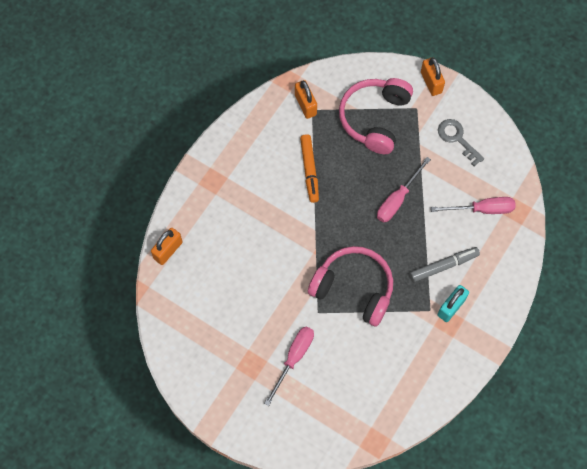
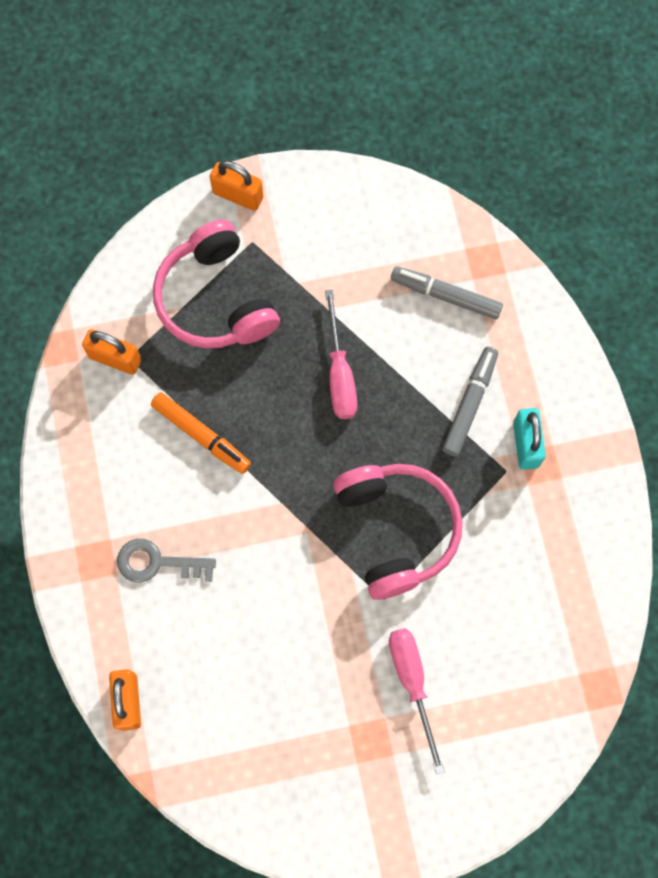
camera: 45 degrees left, 5 degrees up
(353, 288) = (396, 530): pink headphones -> pink headphones turned 90 degrees clockwise
(457, 139) = (335, 236): grey key -> grey key (157, 562)
(482, 209) = (445, 295): pink screwdriver -> grey marker

